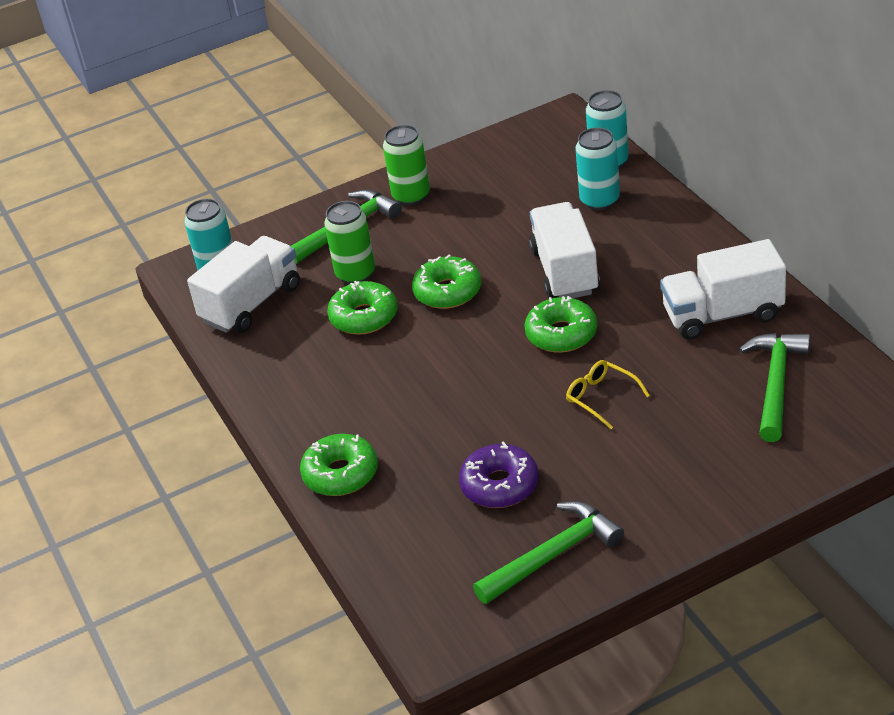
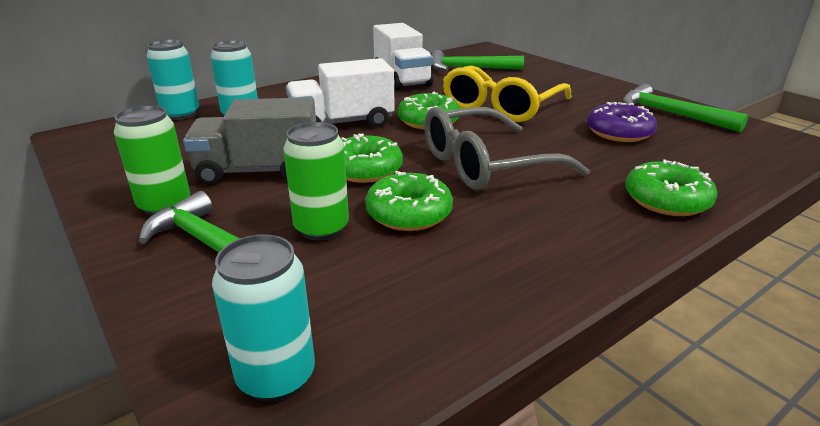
camera: 105 degrees left, 10 degrees down
(251, 304) = (379, 315): white truck -> none
(440, 367) = (485, 164): none -> grey glasses
(459, 232) = (259, 171): none -> grey truck
(601, 397) = (501, 107): yellow glasses -> yellow glasses, size x2.11

